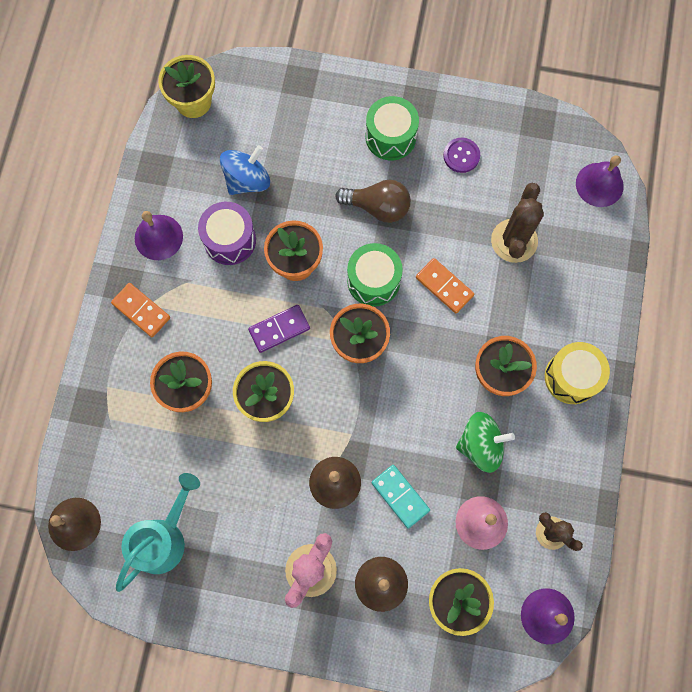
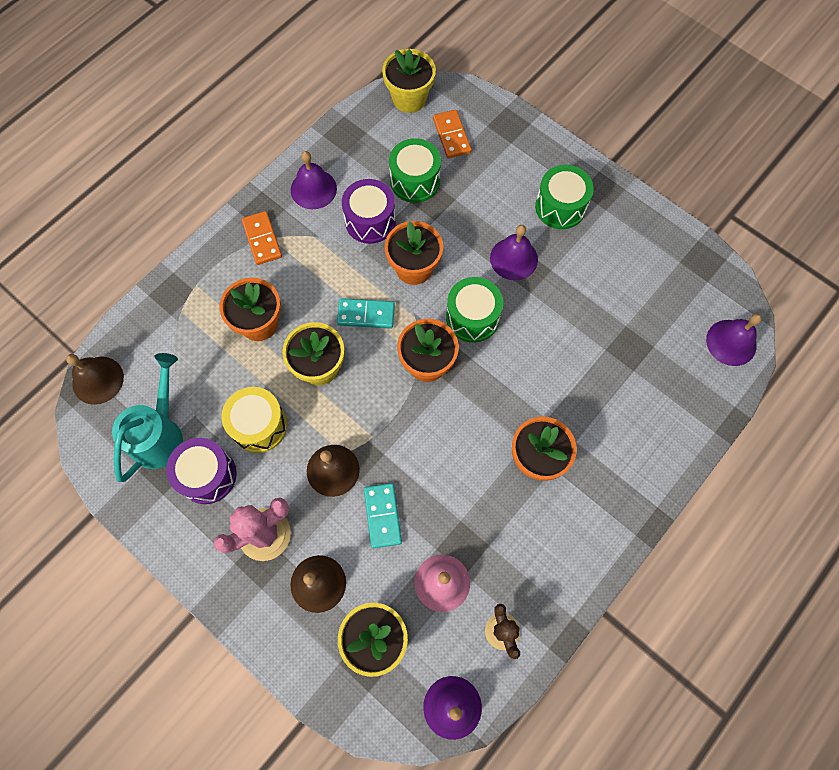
camera: 30 degrees right, 5 degrees down
(164, 538) = (160, 433): turquoise watering can -> turquoise watering can turned 45 degrees counterclockwise
(229, 549) = (207, 475): none -> purple drum
(247, 180) = (415, 181): blue spinning top -> green drum
(279, 329) = (366, 315): purple domino -> turquoise domino
(378, 207) = (514, 258): brown light bulb -> purple bell
(444, 286) = (533, 355): orange domino -> orange domino (452, 136)
(461, 156) = (615, 253): purple button -> none
(481, 445) = (483, 512): green spinning top -> none
(514, 241) = (621, 350): brown cactus -> none
(571, 377) = (605, 499): yellow drum -> yellow drum (259, 425)

